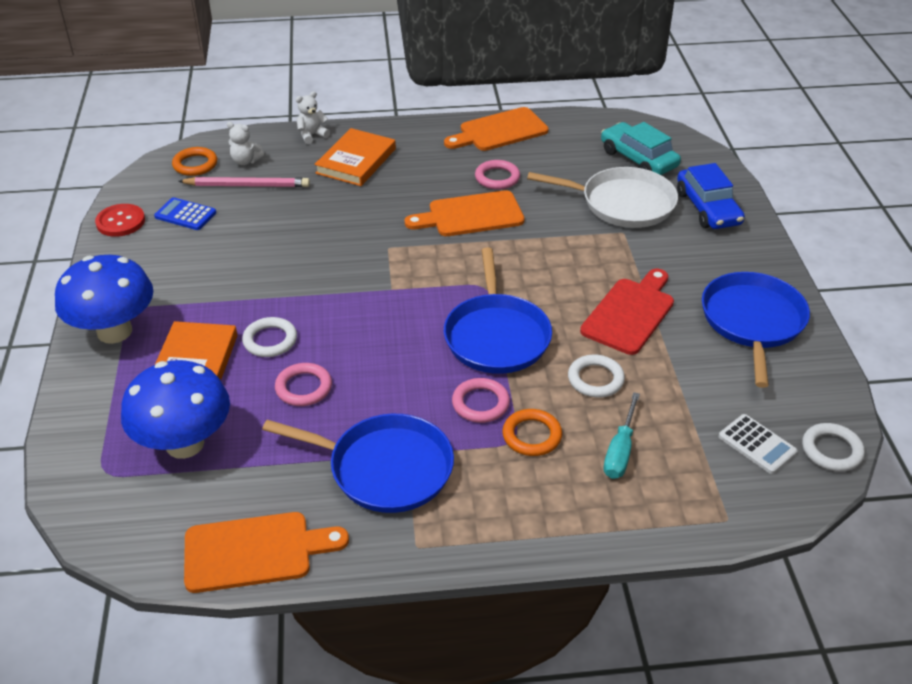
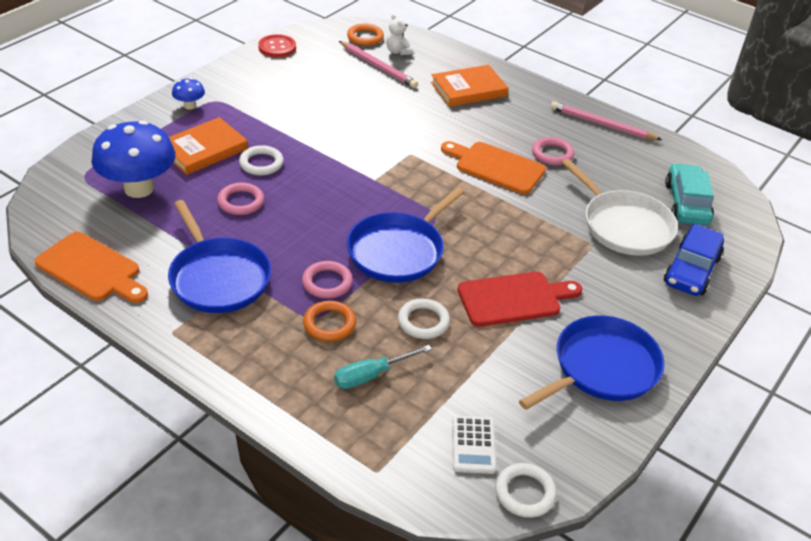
camera: 40 degrees right, 0 degrees up
(114, 331) = (190, 106): blue mushroom -> blue mushroom, size x0.45
(185, 215) = (318, 63): blue calculator -> none
(312, 135) = (463, 58): white teddy bear -> none
(499, 131) = (602, 124): orange cutting board -> pink pencil

